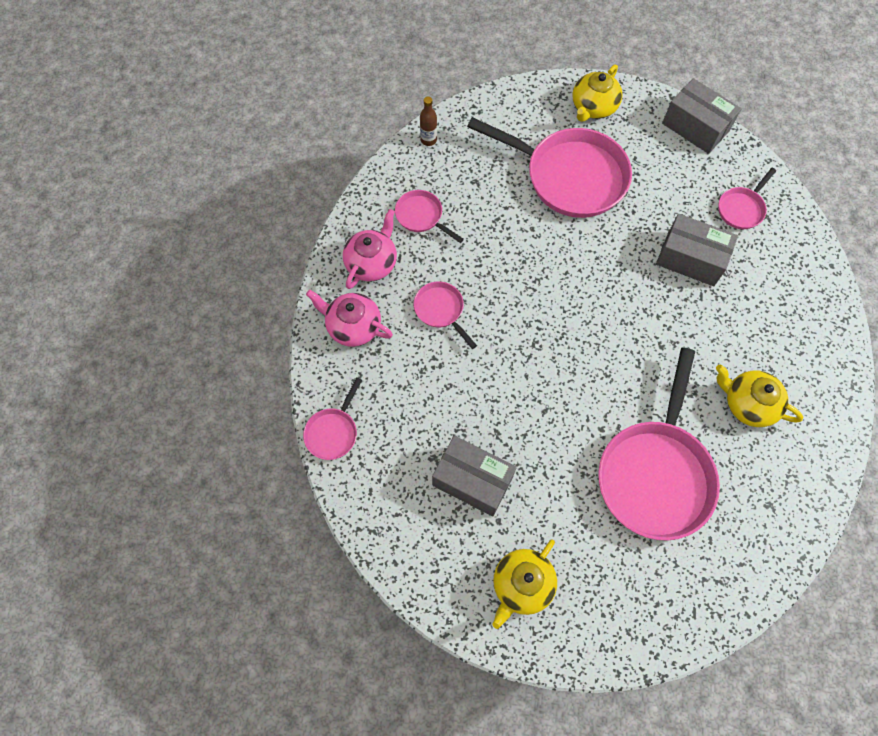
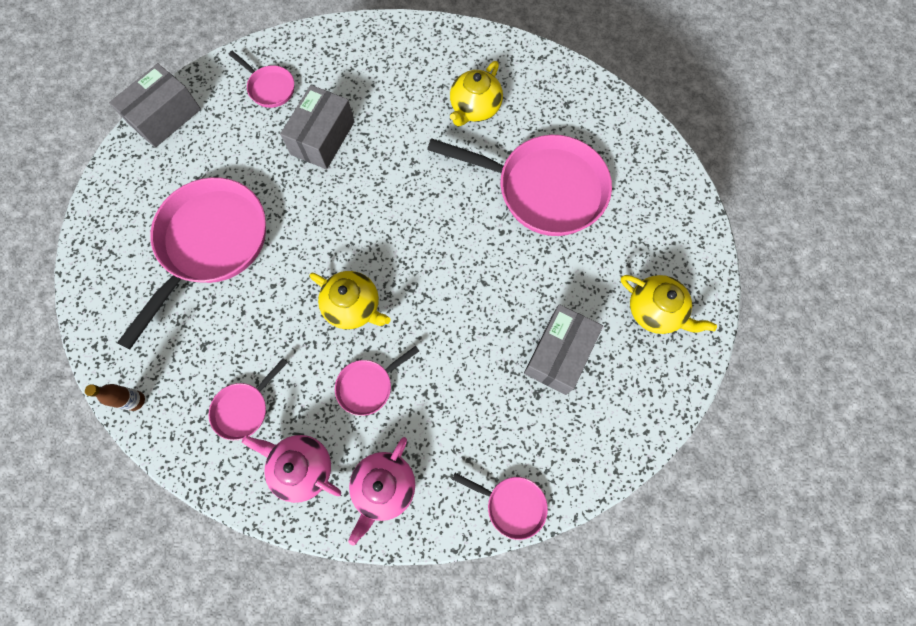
camera: 90 degrees left, 5 degrees up
(593, 107) = (121, 213): yellow teapot -> yellow teapot (353, 306)

